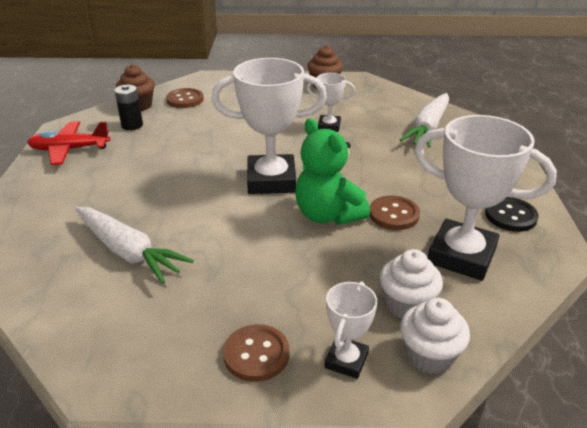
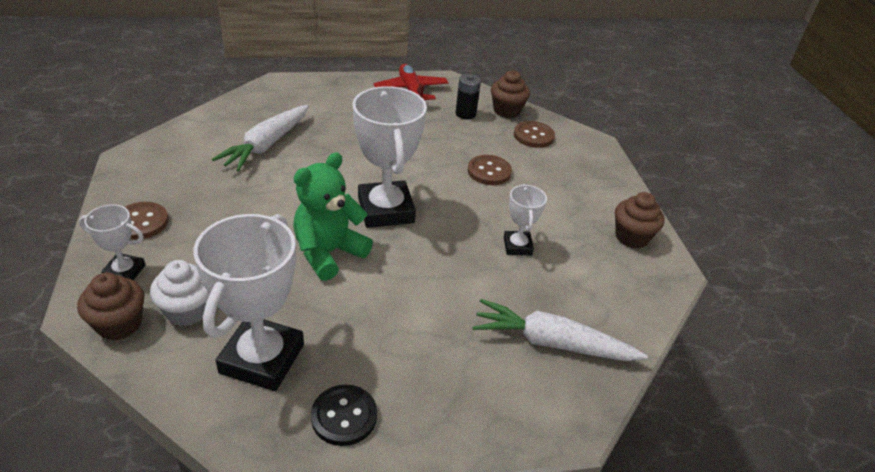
camera: 75 degrees right, 5 degrees up
(394, 214) = (335, 303): brown button -> brown button (489, 171)
(429, 356) = (119, 324): white cupcake -> brown cupcake

